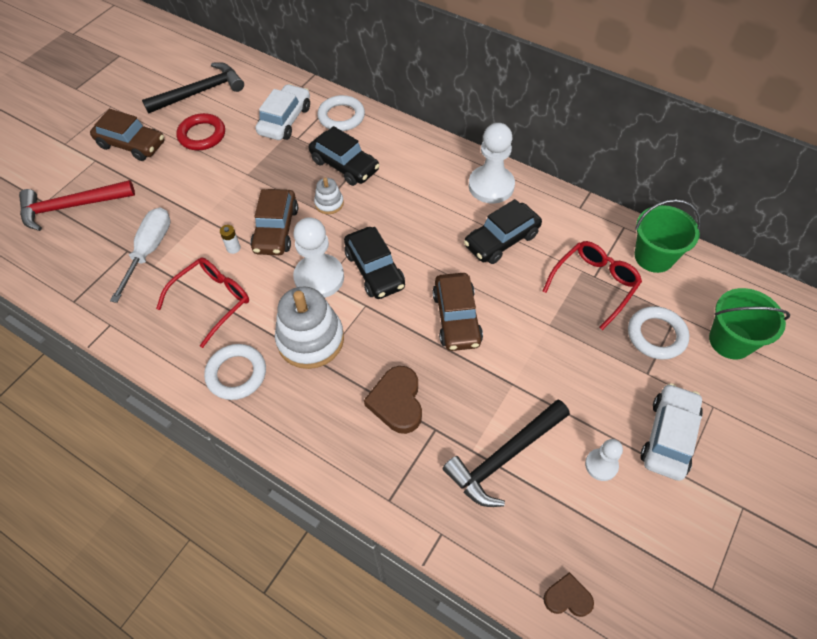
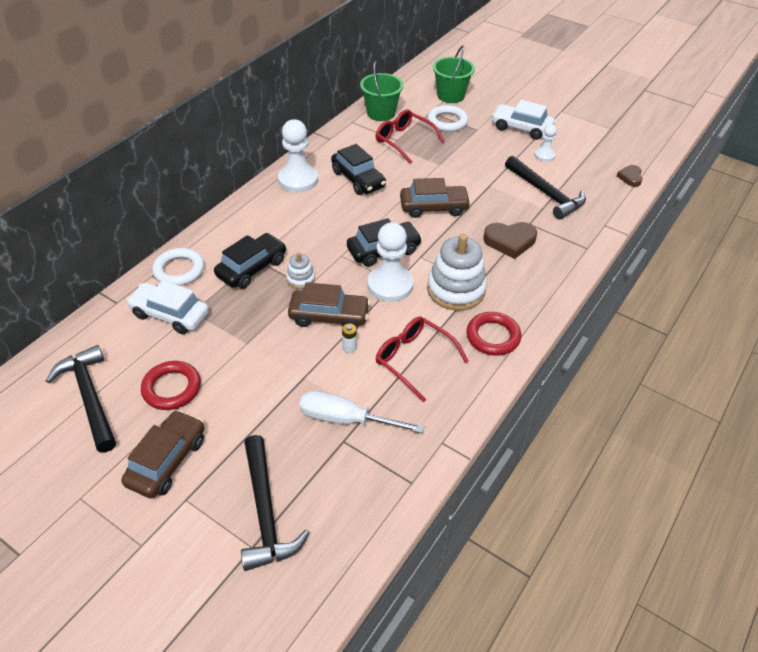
camera: 90 degrees left, 10 degrees down
(71, 207) = (265, 512): red hammer -> black hammer
(236, 374) = (493, 336): white ring -> red ring

